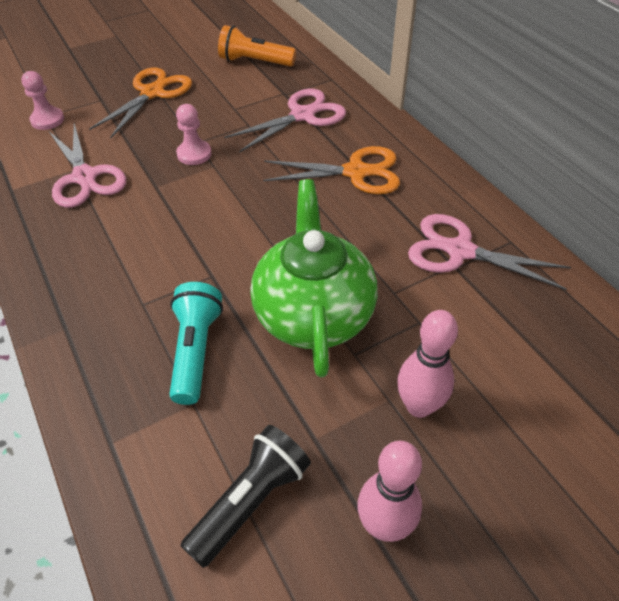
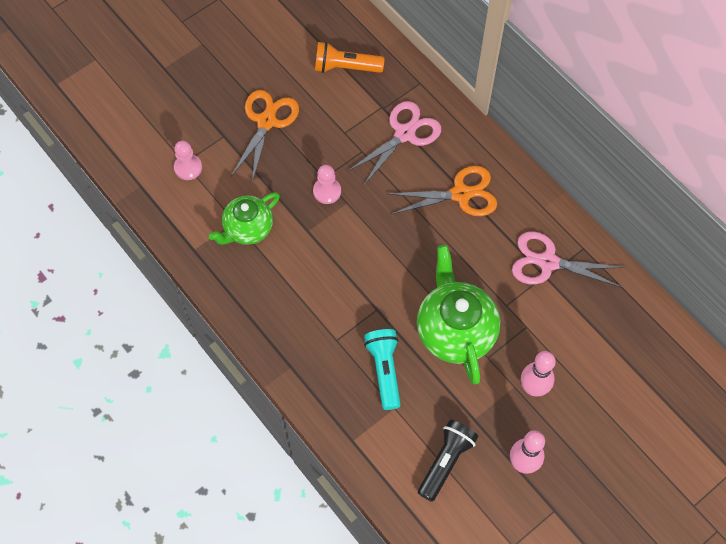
camera: 10 degrees left, 15 degrees up
(85, 177) = (247, 229): pink scissors -> green teapot

